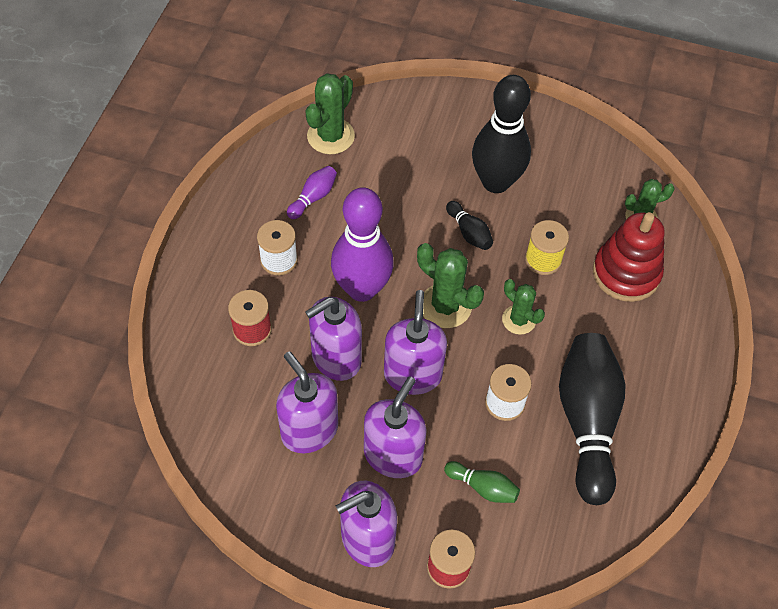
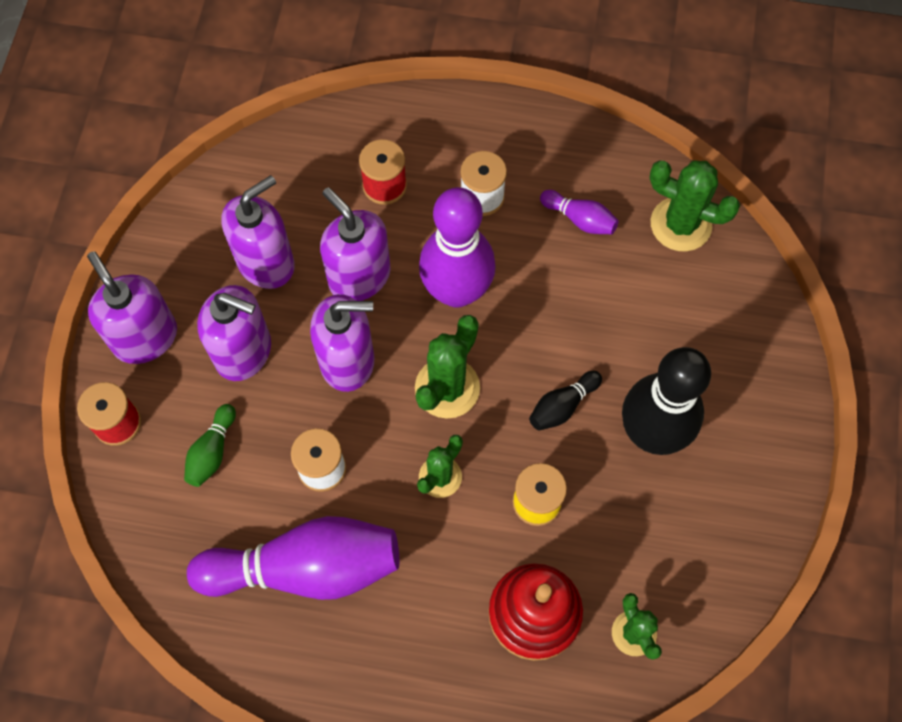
camera: 85 degrees right, 10 degrees up
(587, 422) = (306, 568): black bowling pin -> purple bowling pin

